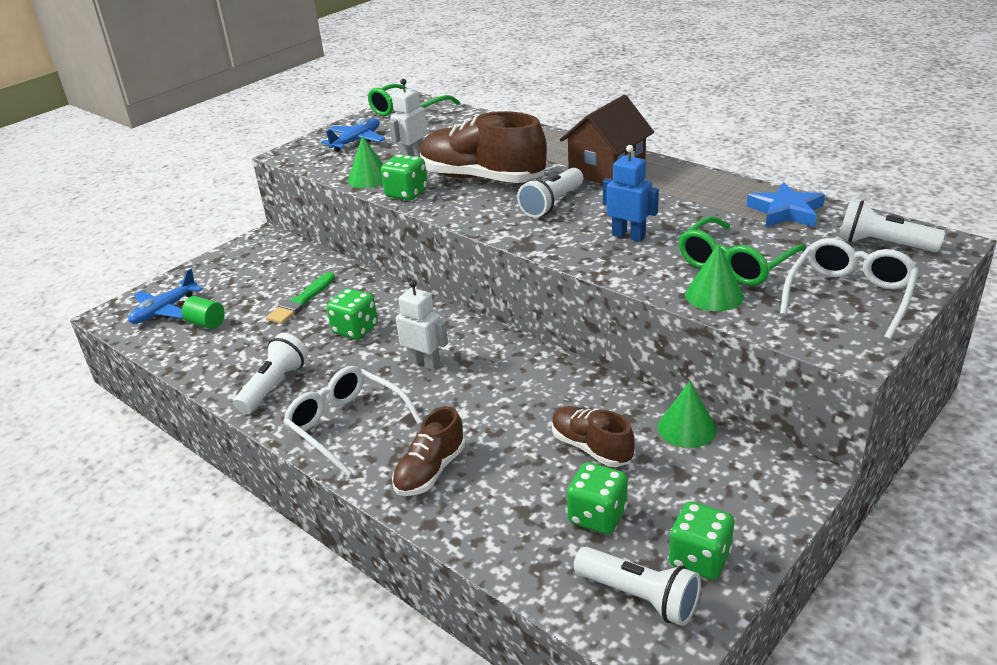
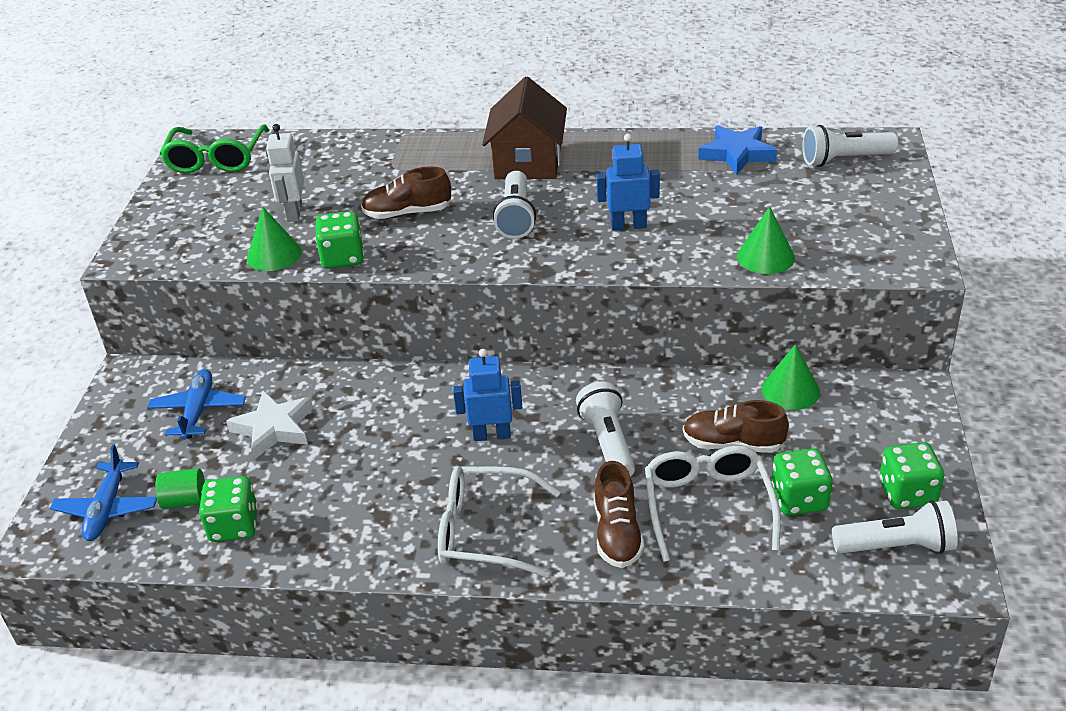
camera: 35 degrees left, 5 degrees up
(274, 386) = (357, 530): white flashlight -> white flashlight (608, 443)
(301, 301) = (273, 428): green brush -> white star
(355, 329) = (376, 432): green dice -> green dice (234, 526)
(356, 141) = (196, 215): blue plane -> blue plane (198, 411)
(424, 363) = (492, 435): white robot -> blue robot
(482, 178) = (407, 213): brown shoe -> brown shoe, size x0.55
(735, 264) = (750, 221): green glasses -> none
(850, 295) = (867, 216): white glasses -> white glasses (707, 505)

